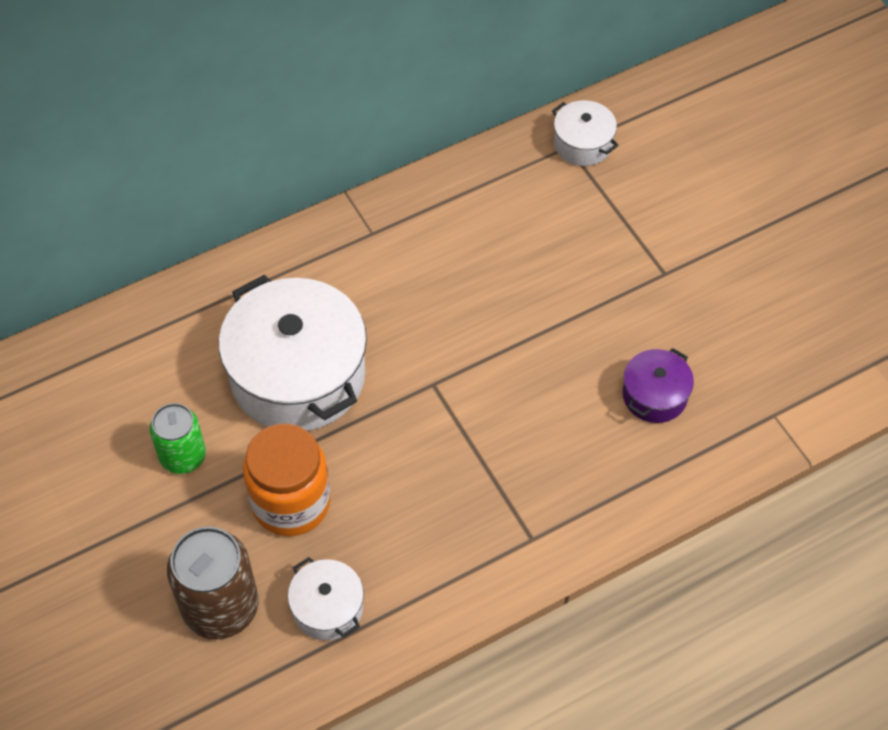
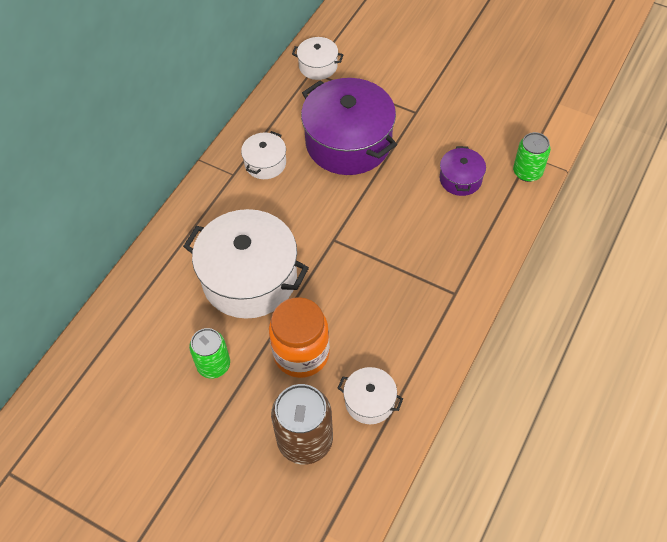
camera: 30 degrees left, 0 degrees up
(421, 239) = (265, 163): none -> white pot
(545, 268) = (348, 142): none -> purple pot
(753, 435) = (527, 172): none -> green can

